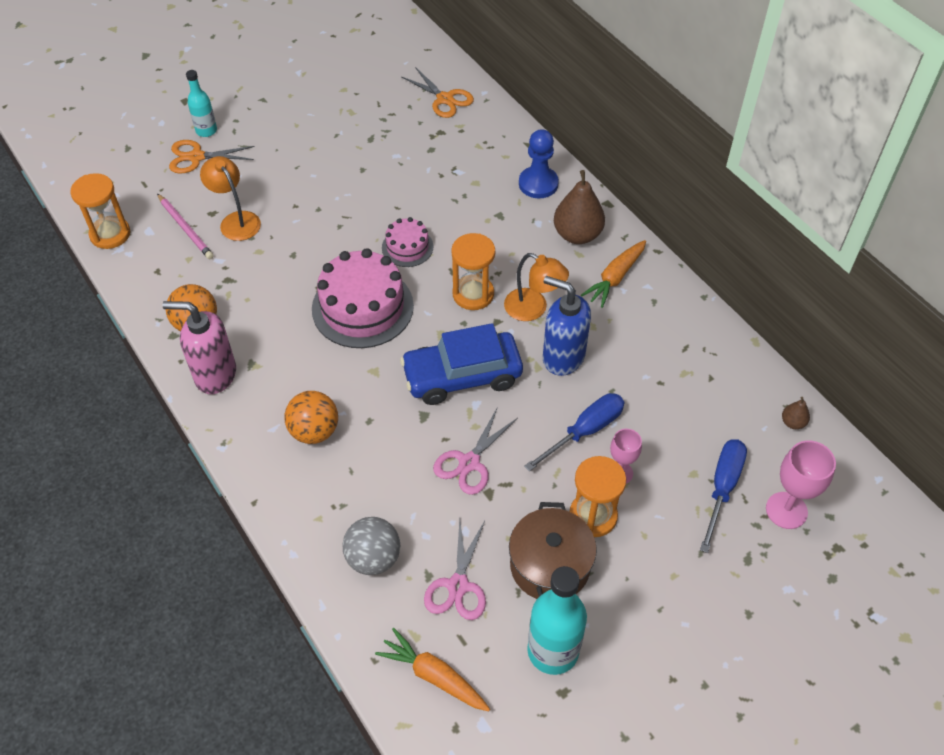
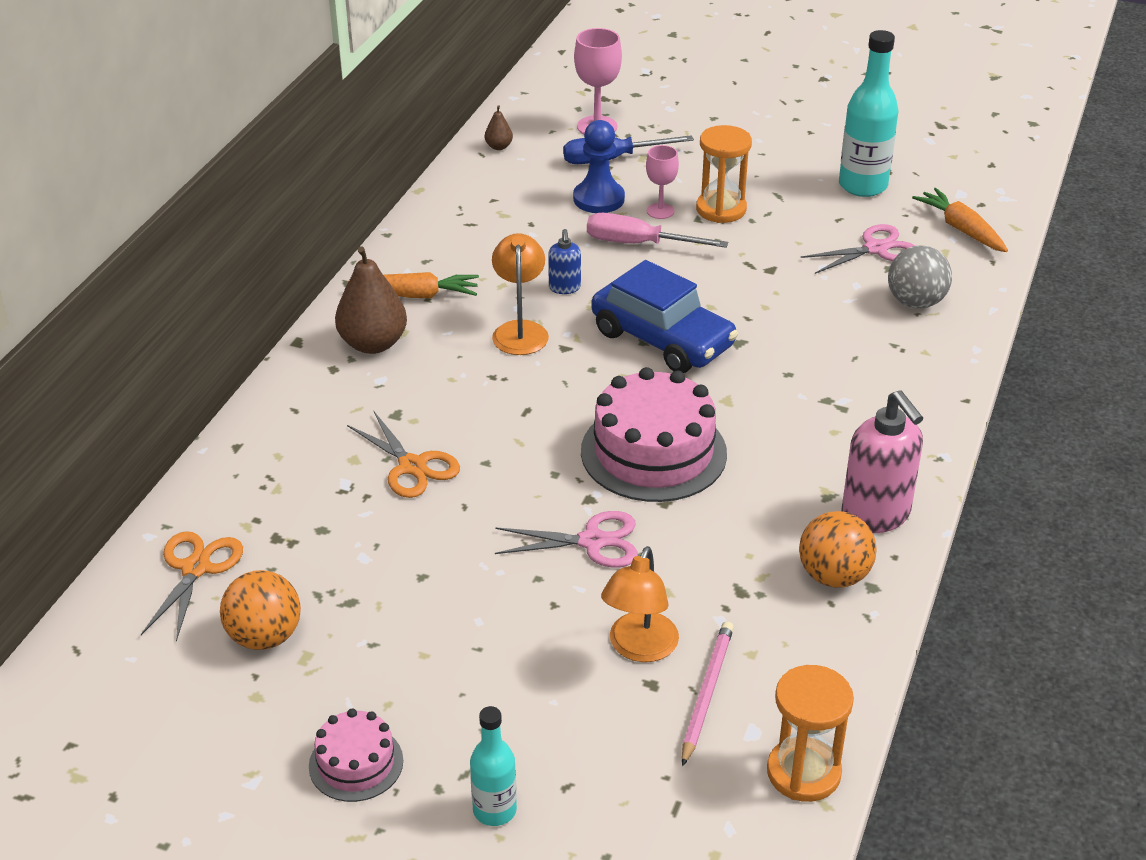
camera: 125 degrees left, 15 degrees down
(196, 157) = (562, 780): orange scissors -> orange scissors (412, 466)
(314, 431) = (845, 403): orange ball -> orange ball (265, 637)
(407, 247) = (524, 463): pink cake -> pink cake (356, 763)
(433, 676) = (961, 229): orange carrot -> orange carrot turned 150 degrees clockwise
(469, 462) = (754, 293): pink scissors -> pink scissors (592, 541)
(473, 294) = (544, 380): orange hourglass -> none
(538, 184) = (309, 406): blue pawn -> blue pawn (598, 199)
(550, 565) = (795, 213): brown pot -> none
(563, 357) = (564, 288): blue soap dispenser -> blue soap dispenser, size x0.52
(584, 431) = (639, 244): blue screwdriver -> pink screwdriver

